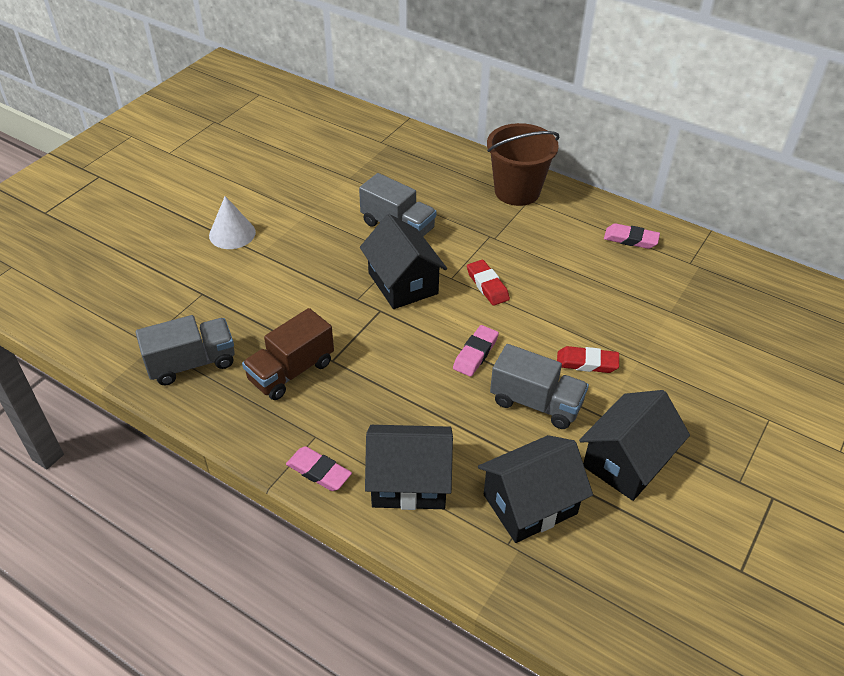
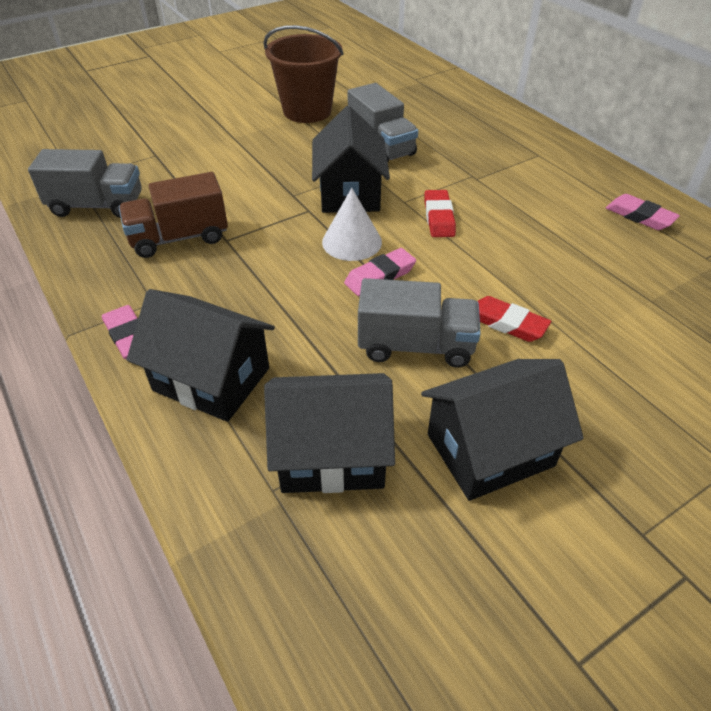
camera: 25 degrees right, 0 degrees up
(232, 234) = (221, 117): white cone -> white cone (352, 242)
(517, 191) = (530, 145): brown bucket -> brown bucket (307, 111)
(536, 403) = (416, 346): grey truck -> grey truck turned 45 degrees counterclockwise

